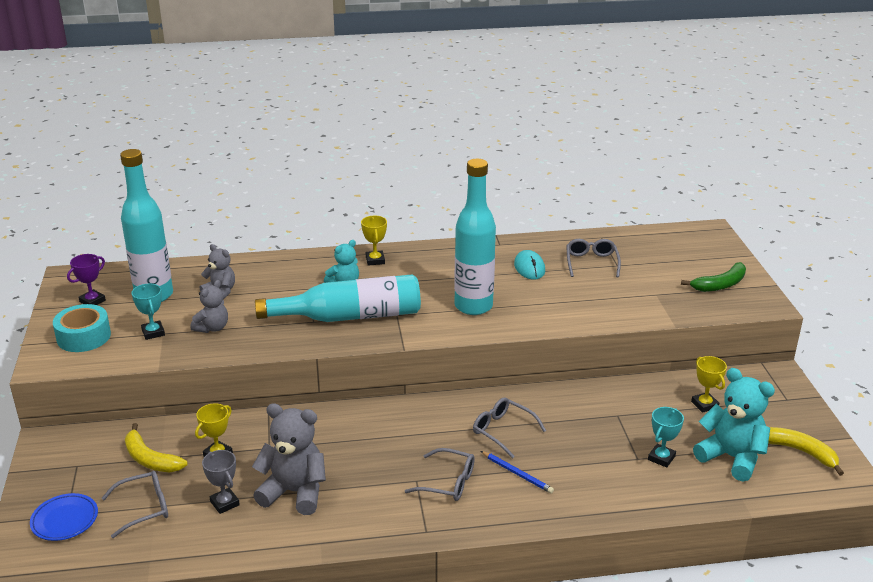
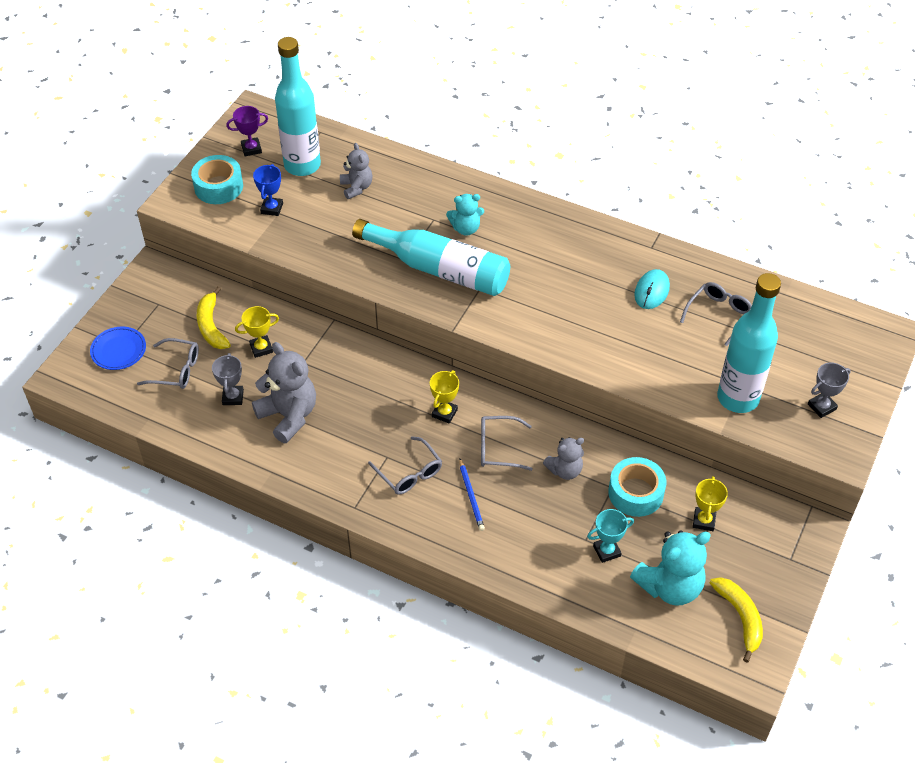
camera: 35 degrees right, 20 degrees up
(153, 332) = (272, 208): turquoise trophy -> blue trophy
(212, 328) = (320, 226): grey teddy bear -> grey teddy bear (565, 470)
(375, 260) = (517, 212): yellow trophy -> yellow trophy (444, 413)
(473, 306) = (555, 312): turquoise bottle -> turquoise bottle (738, 398)
(503, 431) = (498, 448): grey glasses -> grey glasses turned 75 degrees counterclockwise
(638, 410) = (636, 493): none -> turquoise tape
(720, 284) = (822, 407): green banana -> grey trophy
(731, 457) = (670, 586): turquoise teddy bear -> turquoise teddy bear turned 75 degrees clockwise

